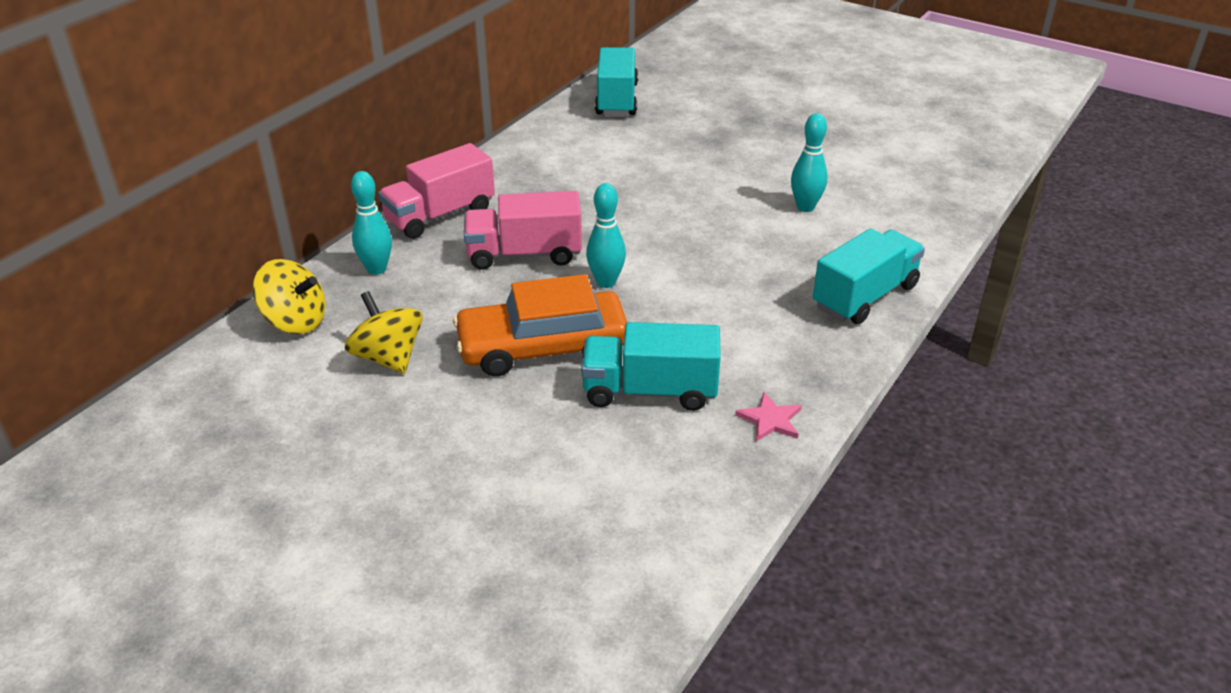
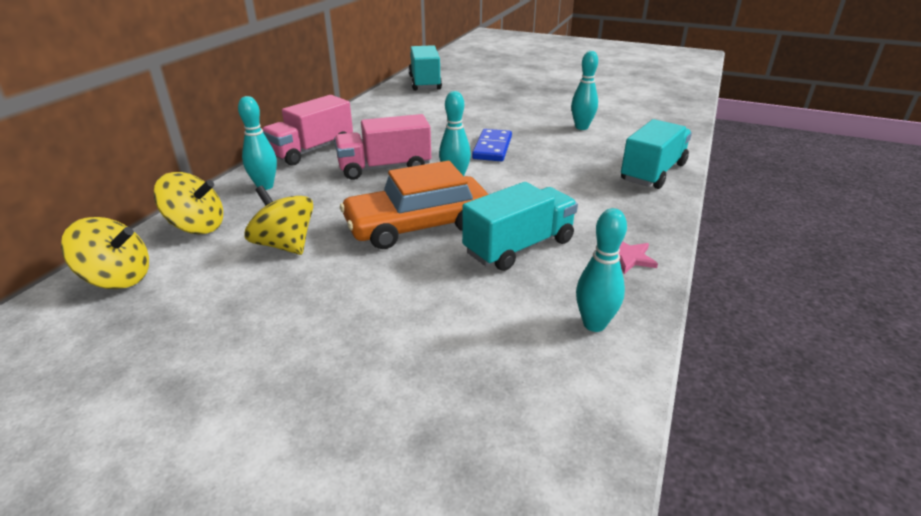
camera: 10 degrees left, 5 degrees down
(212, 381) = (118, 278): none -> yellow spinning top
(650, 391) = (519, 247): turquoise truck -> turquoise truck turned 150 degrees clockwise
(671, 233) = (492, 148): none -> blue domino
(694, 498) = (594, 324): none -> turquoise bowling pin

